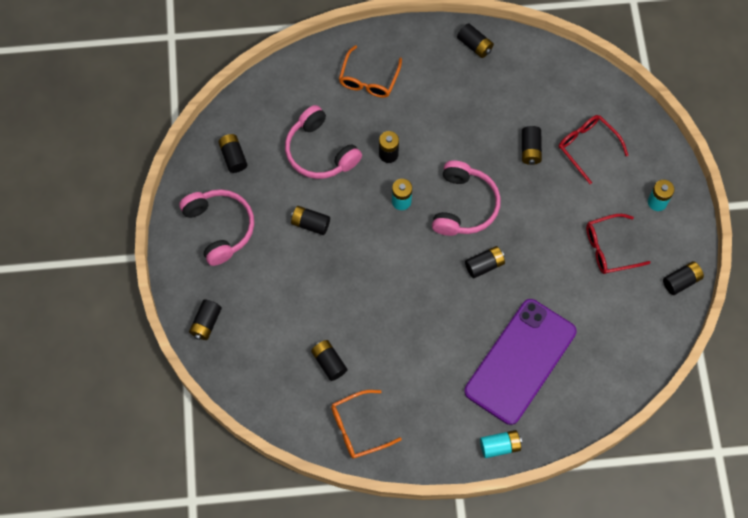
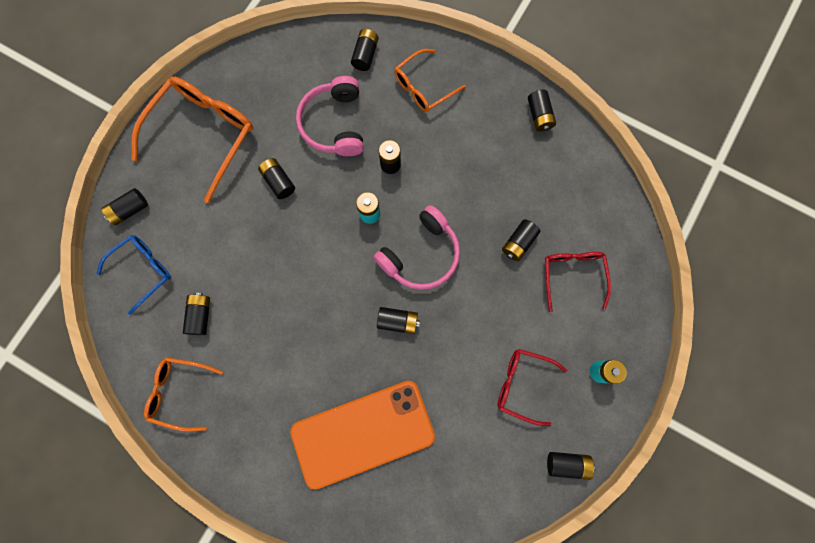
camera: 35 degrees right, 10 degrees up
(220, 228) = (203, 135): pink headphones -> orange glasses
(233, 157) = (260, 82): black battery -> black battery (365, 55)
(255, 361) = (143, 270): none -> blue glasses
(500, 446) = (285, 499): turquoise battery -> none
(520, 361) = (363, 433): purple phone -> orange phone

